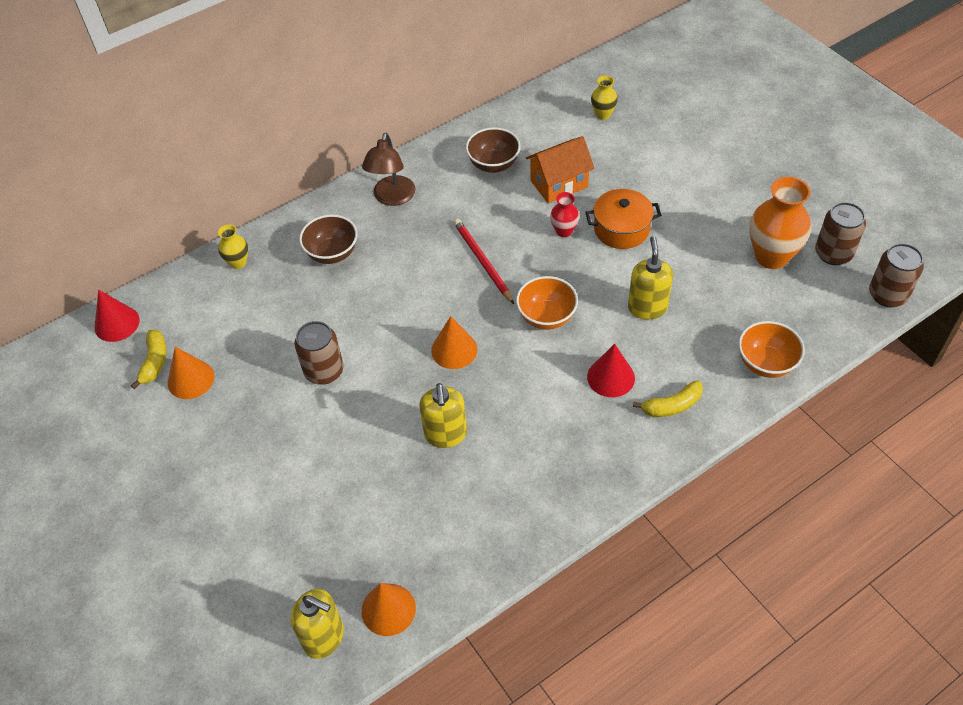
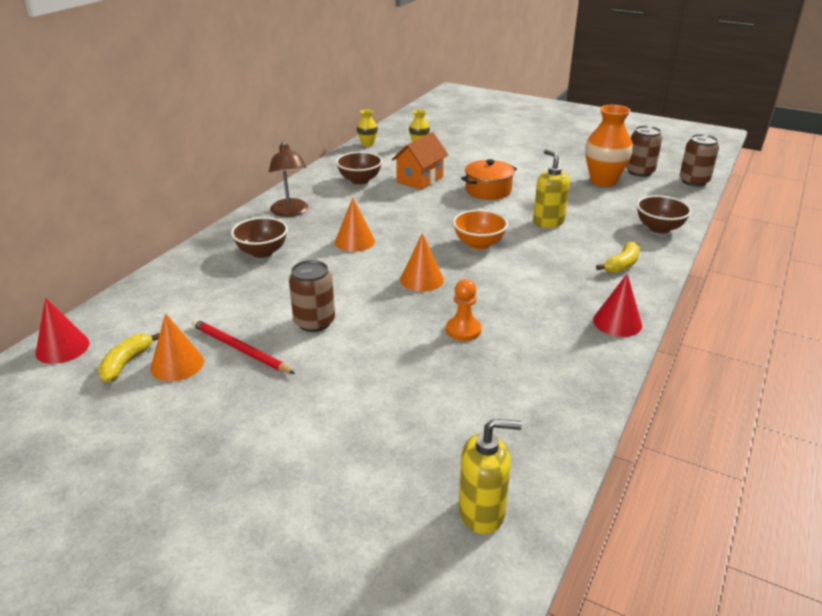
camera: 30 degrees left, 20 degrees down
(154, 362) = (126, 363): yellow banana -> yellow banana turned 135 degrees counterclockwise
(238, 262) = (172, 277): yellow vase -> yellow vase (367, 144)
(388, 609) = (525, 465): orange cone -> orange cone (354, 241)
(445, 434) = (463, 330): yellow soap dispenser -> orange pawn
(482, 261) = (398, 228): red pencil -> red pencil (239, 349)
(564, 231) = (447, 200): red vase -> none
(611, 377) = (561, 262): red cone -> red cone (617, 322)
(766, 363) = (659, 228): orange bowl -> brown bowl

